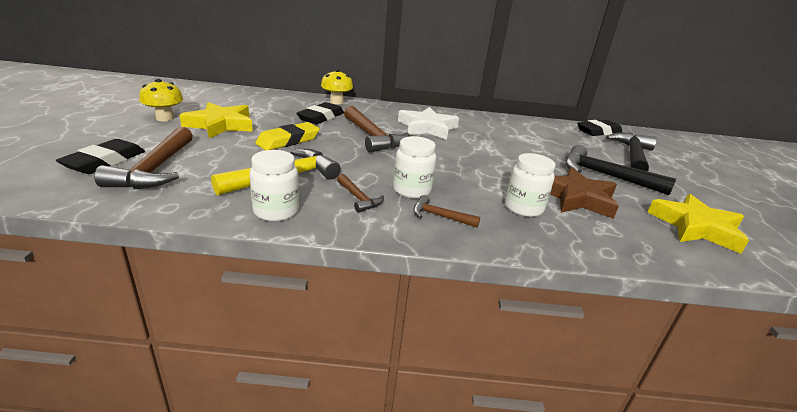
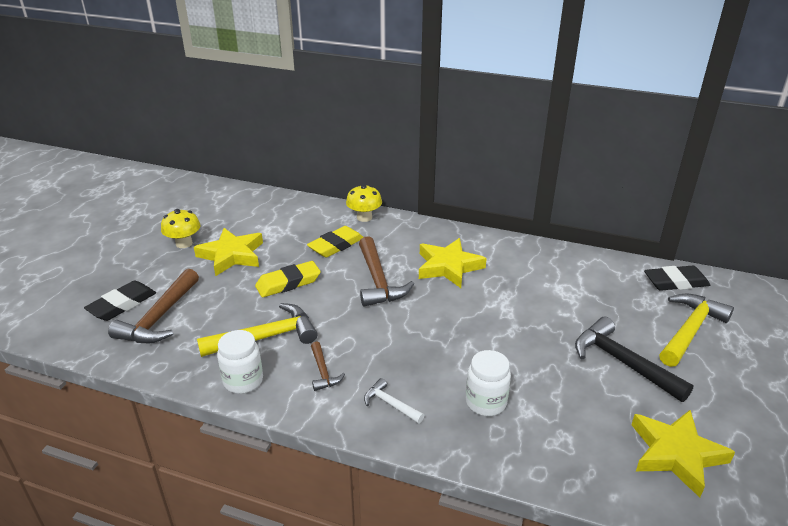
camera: 20 degrees right, 5 degrees up
(321, 117) = (336, 245): black eraser -> yellow eraser
(412, 190) = (380, 365): white jar -> none
(427, 128) = (448, 267): white star -> yellow star
(439, 216) = (390, 404): brown hammer -> white hammer
(576, 198) = (558, 394): brown star -> none
(632, 155) = (690, 330): black hammer -> yellow hammer

